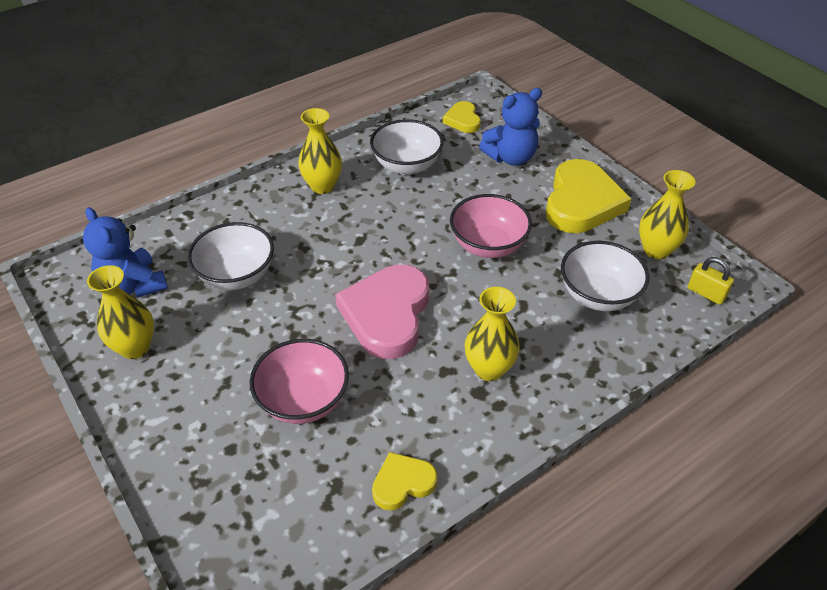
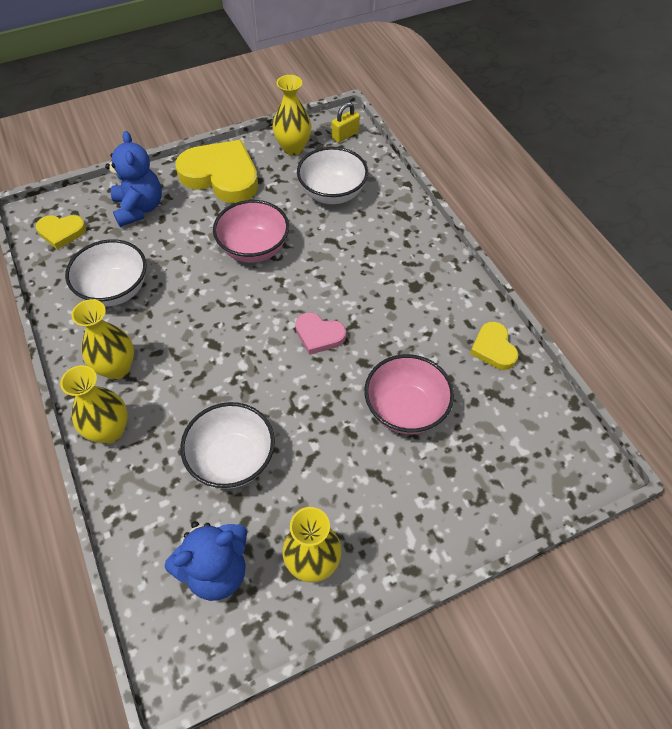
camera: 80 degrees left, 10 degrees up
(387, 314) = (319, 335): pink heart -> pink heart, size x0.51
(489, 369) = (393, 275): yellow vase -> yellow vase (109, 431)

